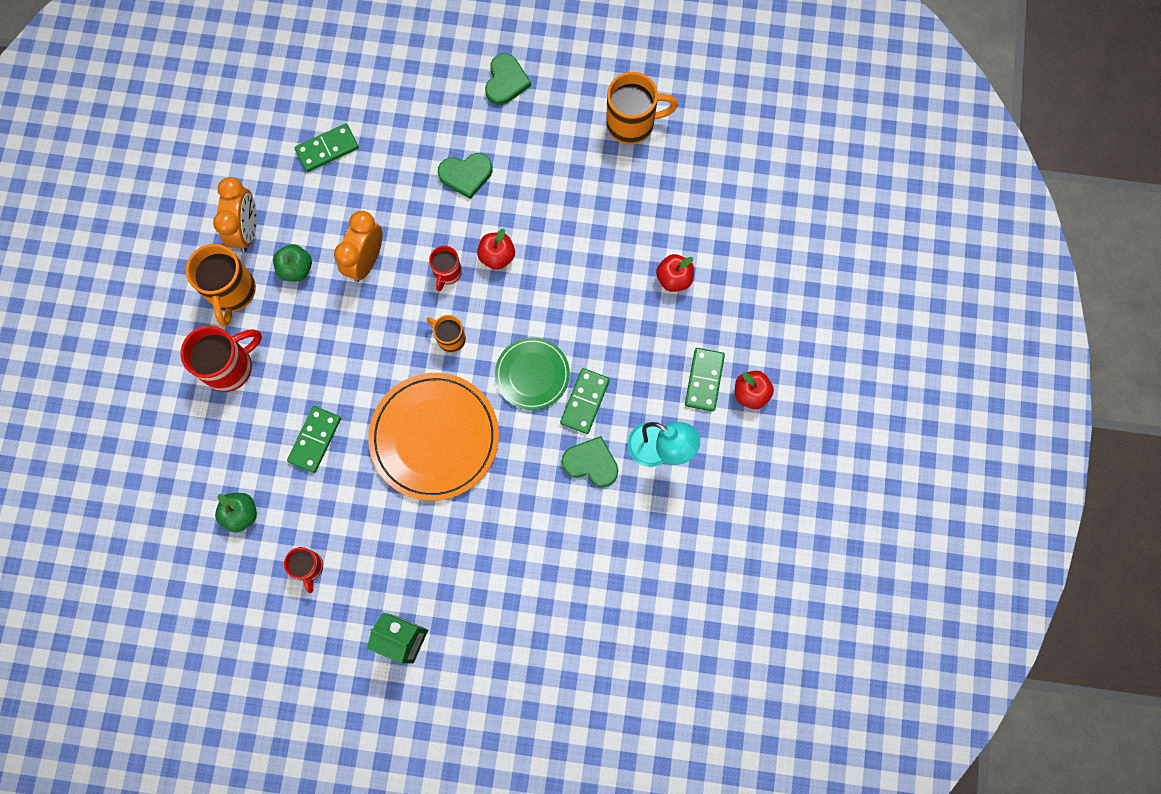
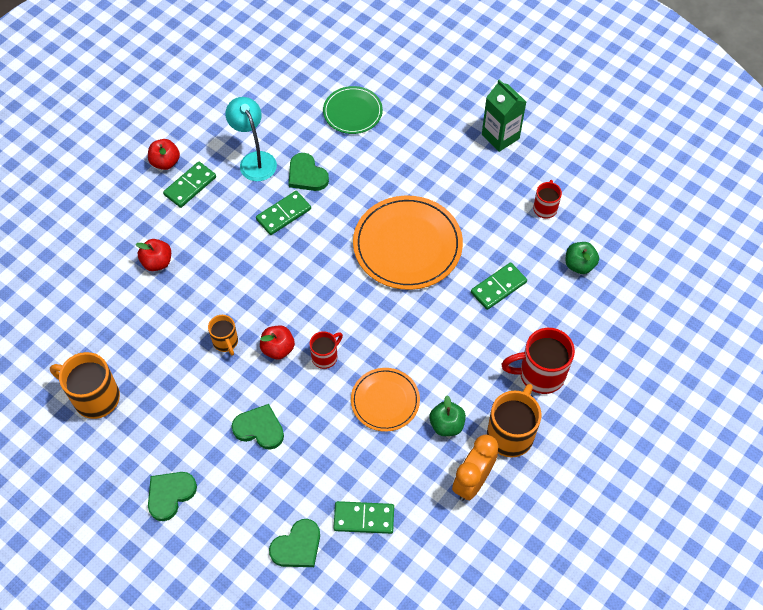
camera: 150 degrees left, 15 degrees down
(366, 261) = (385, 400): orange clock -> orange plate
(371, 98) = (297, 546): none -> green heart
(450, 338) = (353, 306): orange mug -> orange mug (225, 342)
(532, 374) = (309, 250): green plate -> green plate (352, 112)

